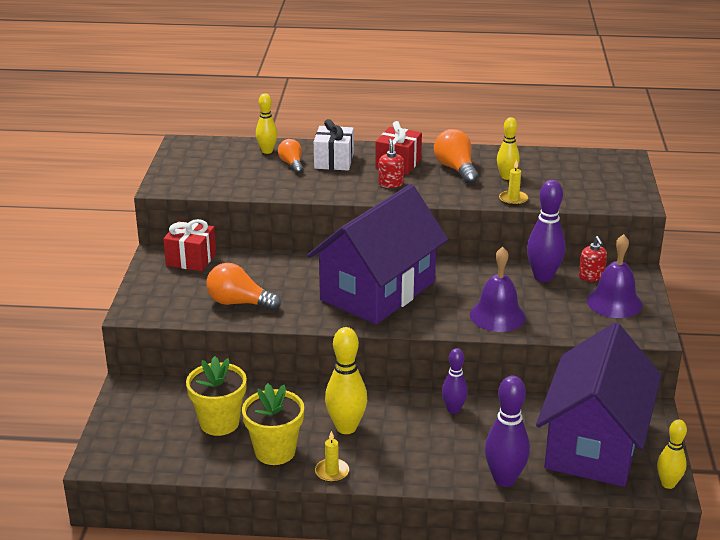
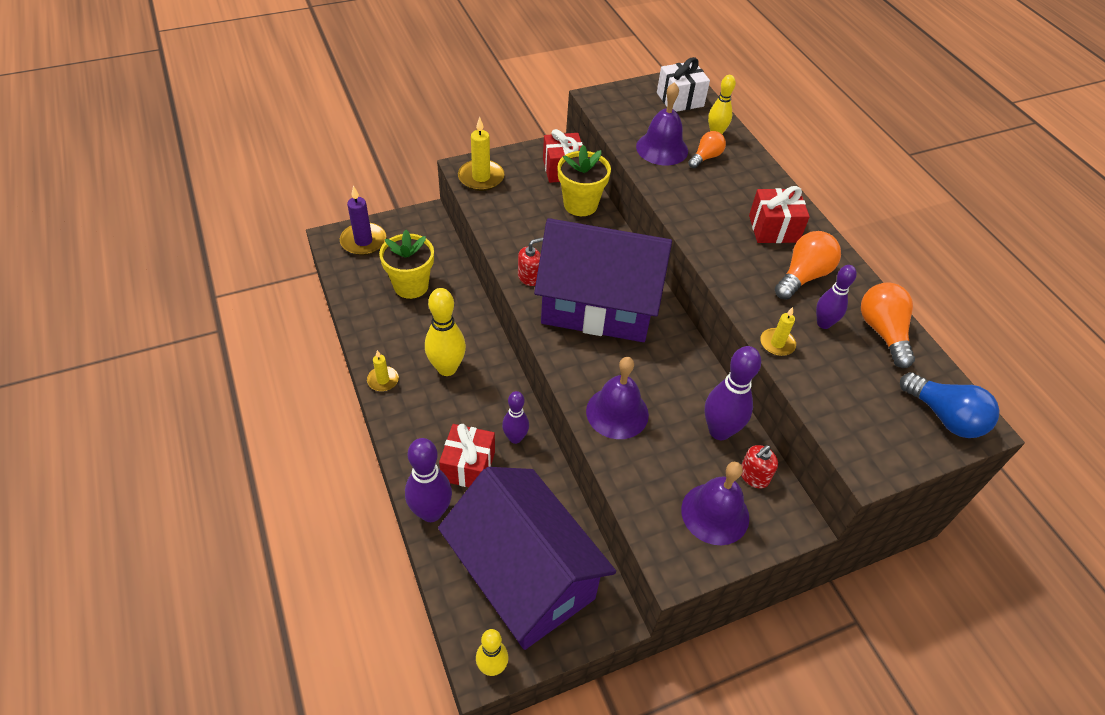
camera: 60 degrees right, 20 degrees up
(124, 439) = (363, 241): none -> purple candle
(157, 306) = (481, 177): none -> yellow candle
(239, 303) = (517, 222): orange light bulb -> orange light bulb (882, 332)
(262, 178) = (662, 148): none -> purple bell
(275, 451) = (392, 333): yellow flower pot -> yellow flower pot (580, 204)
(334, 161) = (736, 182): white gift -> white gift (680, 99)
(390, 183) = (727, 236): red soap dispenser -> red soap dispenser (529, 277)
(468, 444) = (468, 466): none -> red gift
(506, 177) = (823, 323): yellow bowling pin -> purple bowling pin
(594, 444) = (524, 576): purple house -> purple house turned 60 degrees clockwise
(613, 165) = (944, 417): none -> blue light bulb

